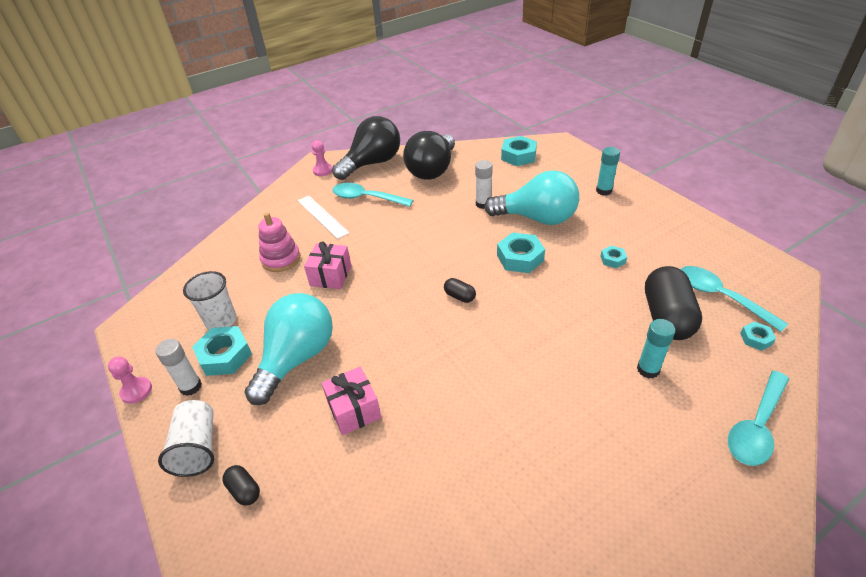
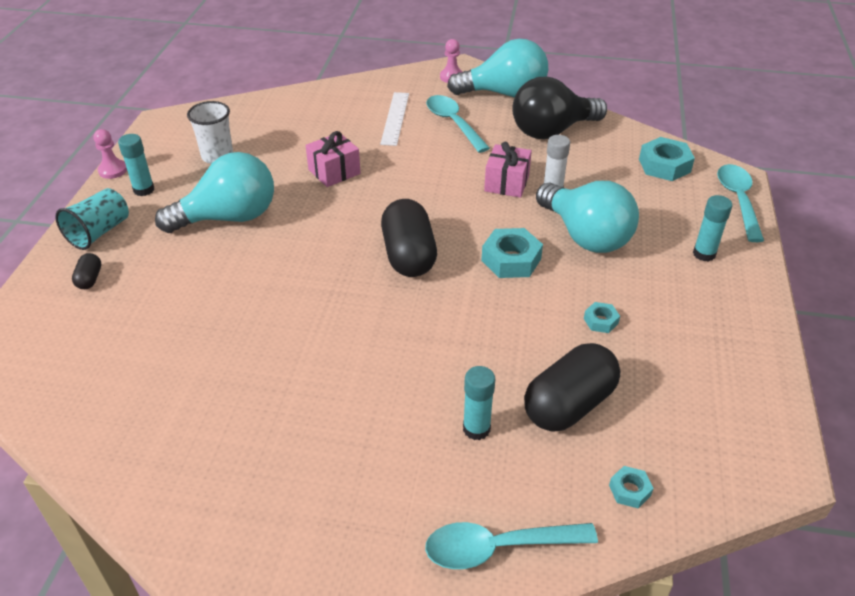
camera: 40 degrees right, 0 degrees up
(190, 387) = (144, 190): white glue stick -> turquoise glue stick
(197, 447) = (99, 232): white cup -> turquoise cup
(225, 356) = (188, 183): turquoise nut -> none
(281, 259) = (316, 135): pink stacking toy -> none
(354, 410) = (215, 281): pink gift -> pink gift (506, 183)
(372, 163) = (504, 94): black light bulb -> turquoise light bulb
(459, 296) = (408, 255): black capsule -> black capsule, size x2.25
(720, 297) = (659, 430): turquoise spoon -> turquoise spoon (738, 200)

